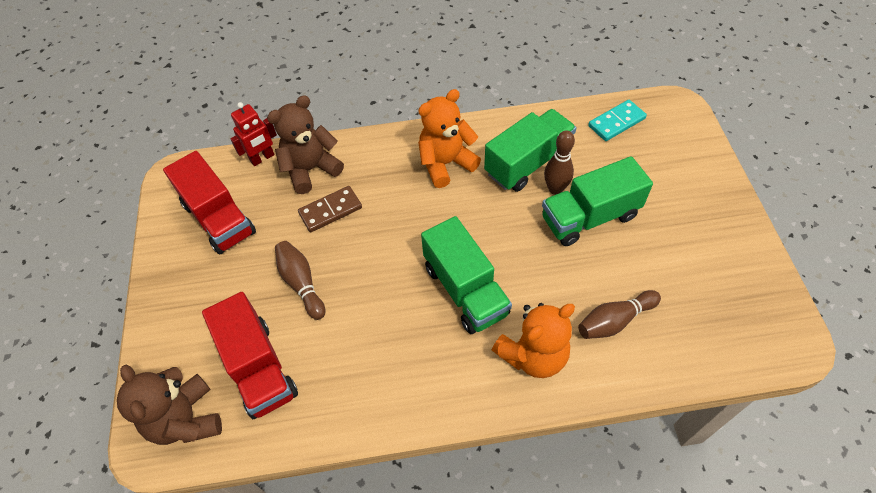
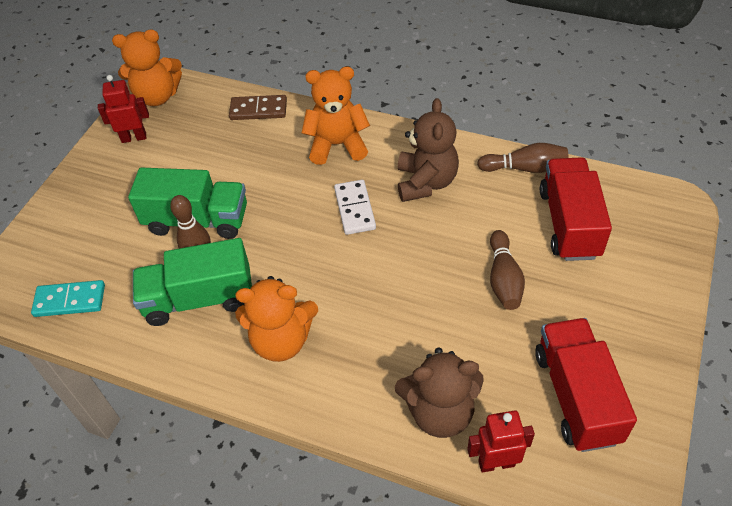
camera: 150 degrees left, 5 degrees down
(186, 419) = (643, 210): brown teddy bear -> brown teddy bear (426, 182)
(330, 211) = (440, 344): brown domino -> brown domino (258, 110)
(465, 290) = (354, 209): green truck -> white domino
(614, 321) = (258, 141): brown bowling pin -> brown bowling pin (525, 168)
(734, 266) = (134, 138): none -> red robot
(772, 326) = (157, 96): none -> orange teddy bear

